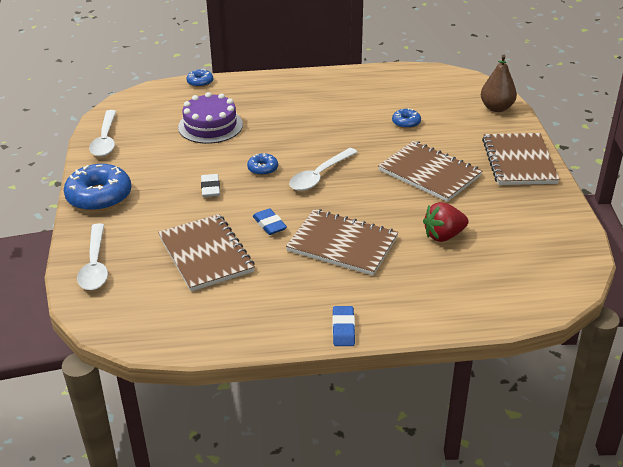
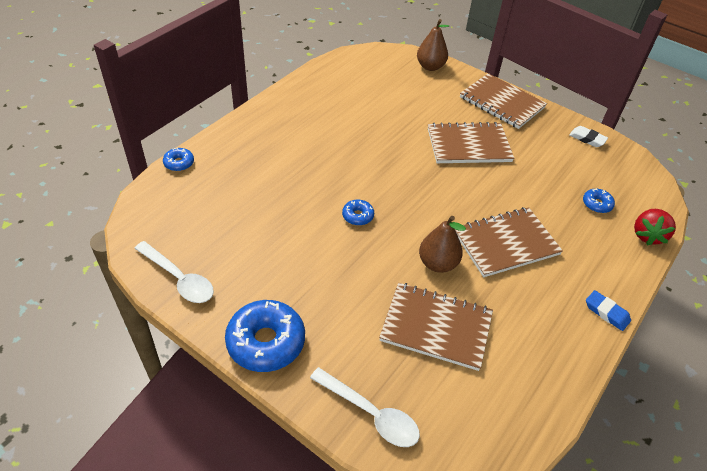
camera: 50 degrees left, 10 degrees up
(210, 126) = (255, 202): purple cake -> none
(210, 188) = (347, 263): white eraser -> white eraser (587, 139)
(269, 224) = (438, 263): blue eraser -> brown pear
(319, 176) = (406, 195): white spoon -> none
(406, 123) = (394, 111): blue donut -> blue donut (597, 204)
(443, 236) = (547, 190): red strawberry -> red strawberry (647, 235)

